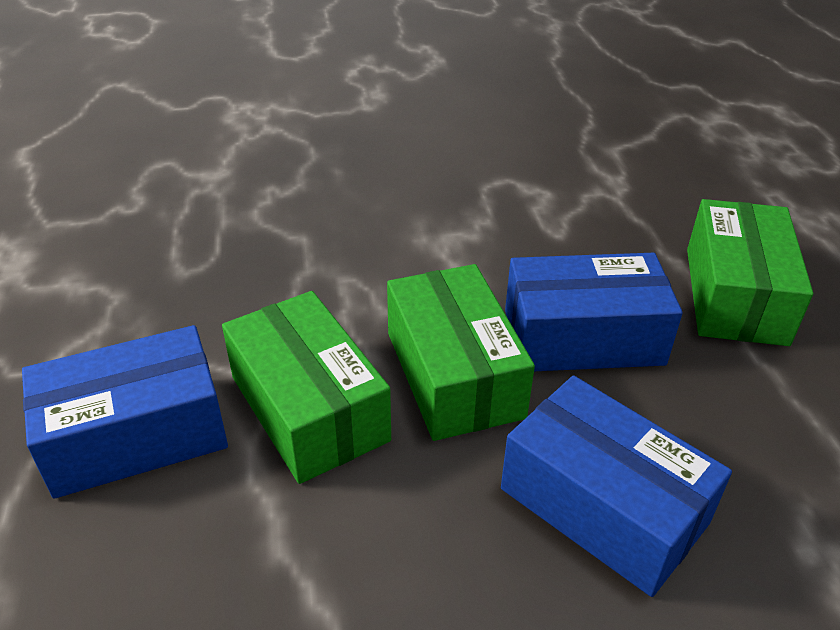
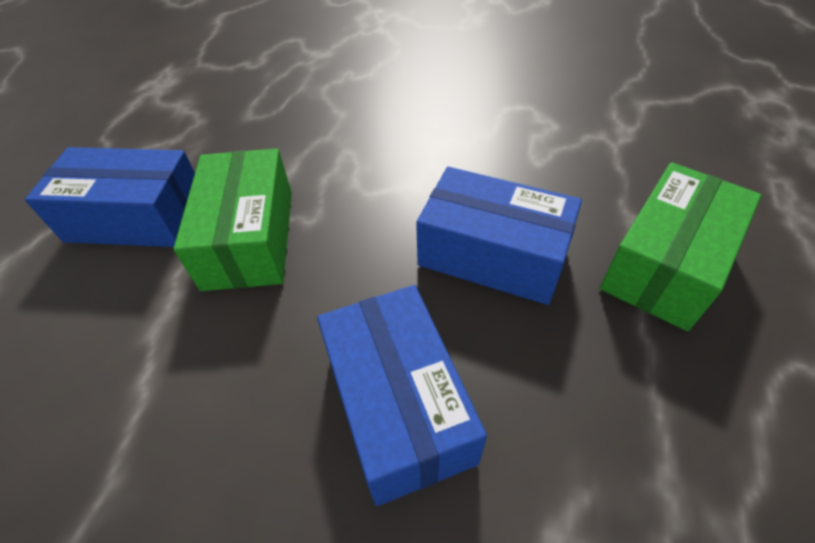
camera: 30 degrees right, 10 degrees up
(454, 374) = (367, 249): green box -> none

